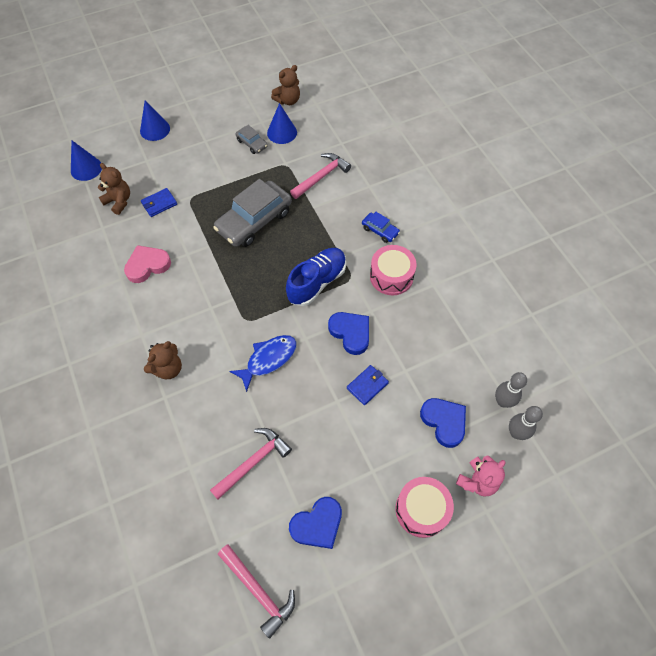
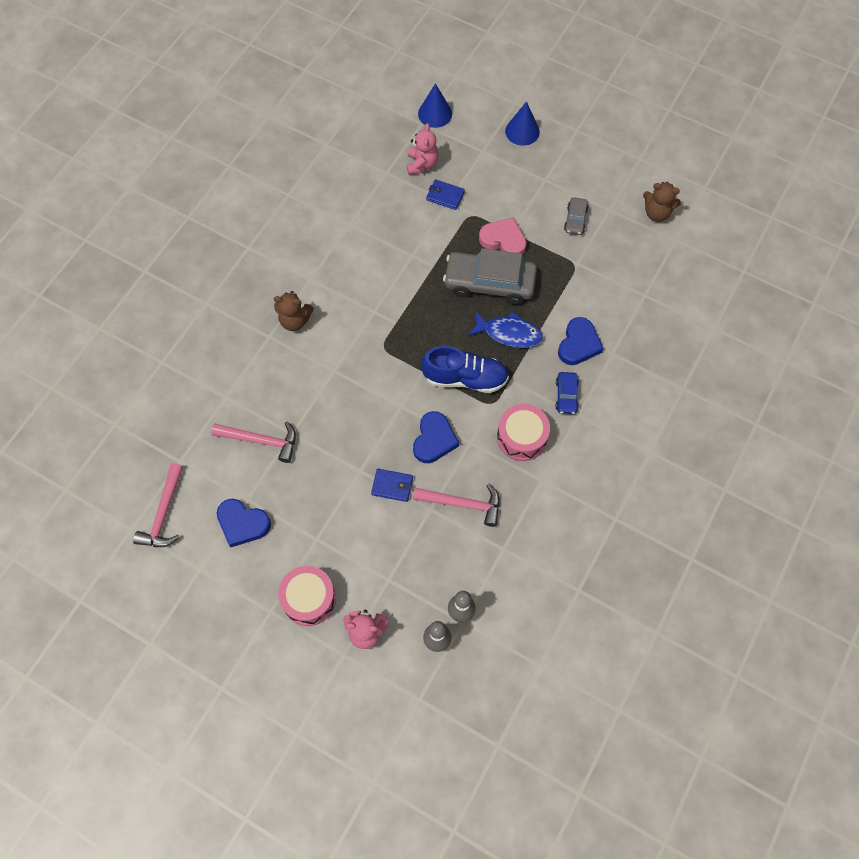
camera: 55 degrees right, 5 degrees up
(119, 201) = (422, 164): brown teddy bear -> pink teddy bear
(147, 265) = (377, 234): pink heart -> pink heart (503, 240)
(268, 359) = (359, 390): blue fish -> blue fish (509, 333)
(282, 132) = (611, 235): blue cone -> none
(321, 177) = (587, 304): pink hammer -> pink hammer (462, 504)
(444, 422) = (403, 571): blue heart -> blue heart (578, 344)

